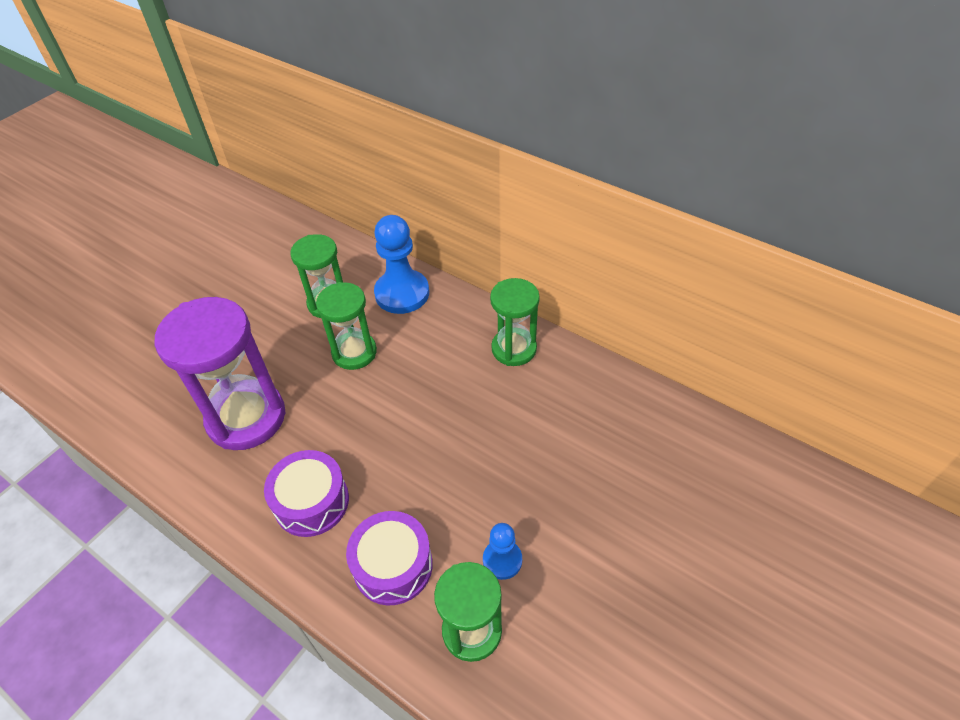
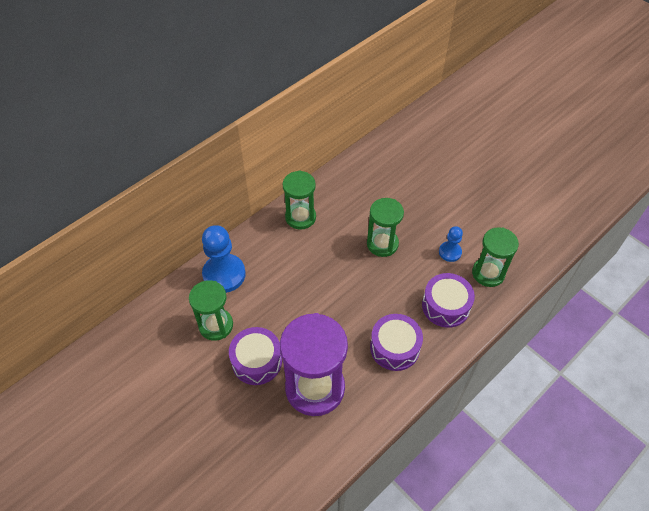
camera: 80 degrees left, 5 degrees up
(282, 352) = (257, 361): none -> purple drum
(354, 352) = (273, 312): green hourglass -> green hourglass (382, 244)

